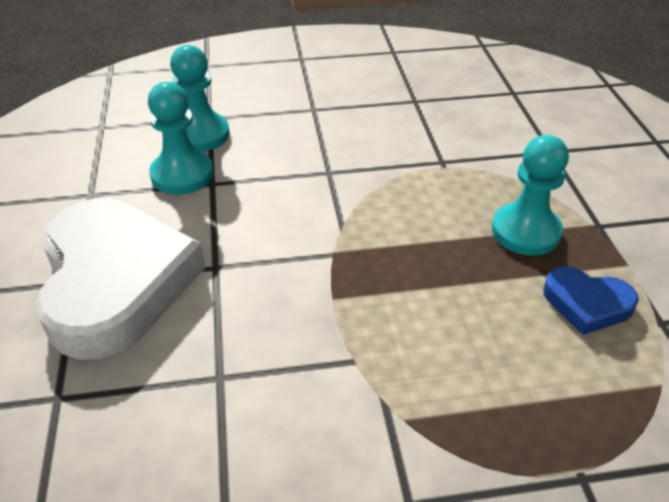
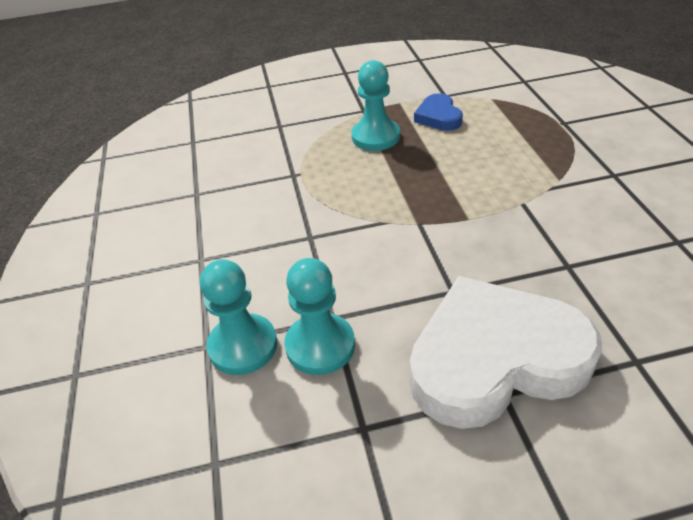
camera: 90 degrees left, 0 degrees up
(587, 303) = (438, 117): blue heart -> blue heart turned 150 degrees clockwise

